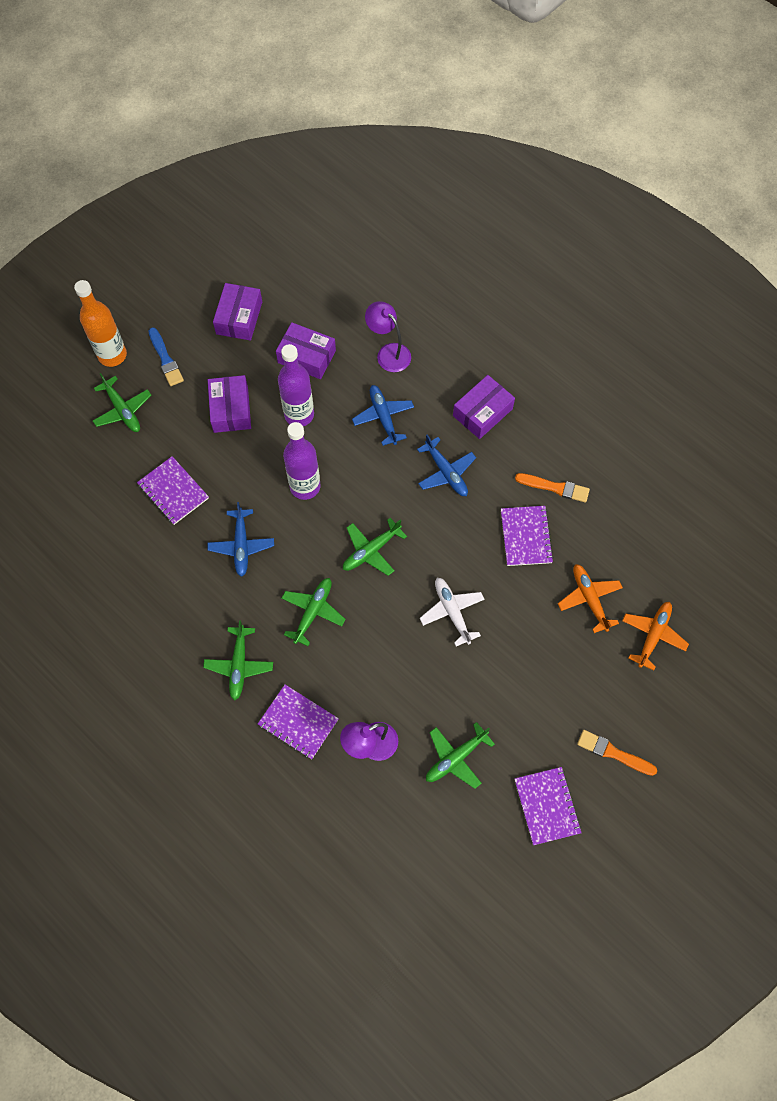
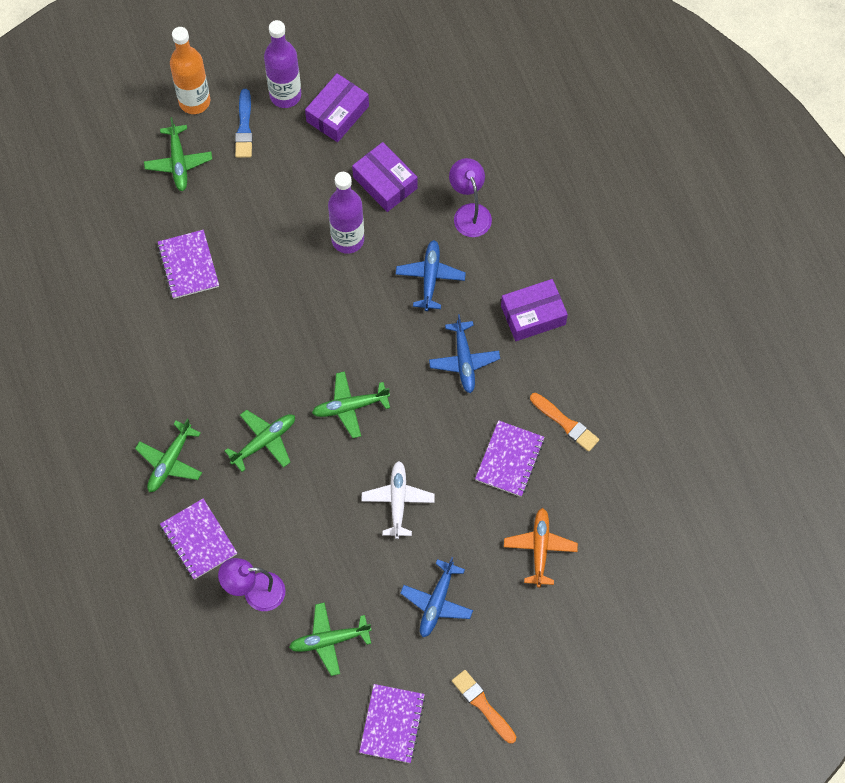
camera: 25 degrees right, 0 degrees up
(231, 409) = (283, 206): purple box -> none
(241, 545) = (228, 347): blue plane -> blue plane (437, 602)
(305, 486) = (317, 315): purple bottle -> purple bottle (285, 95)
(653, 636) = (583, 612): orange plane -> none

